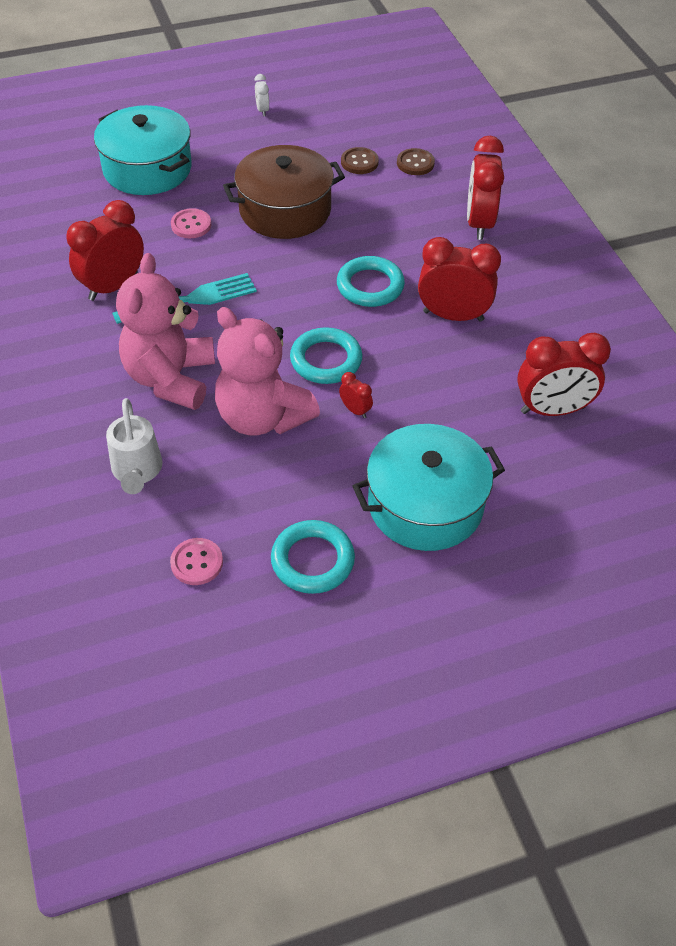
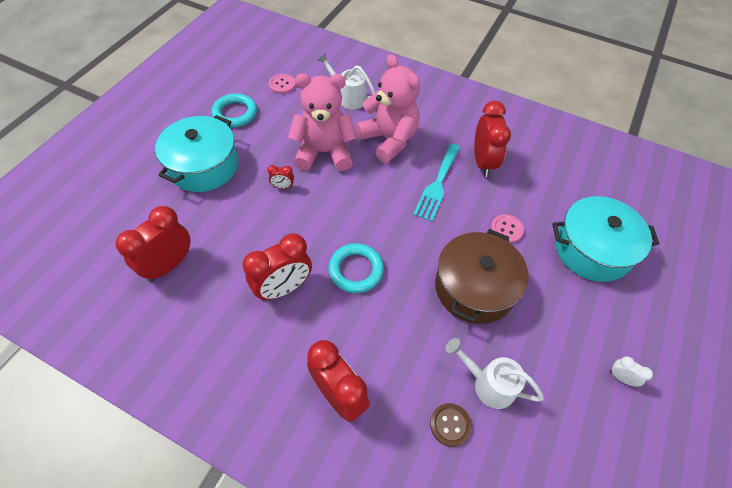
camera: 135 degrees right, 5 degrees up
(326, 360) = (327, 202): turquoise ring -> none
(359, 162) = (488, 384): brown button -> white watering can

